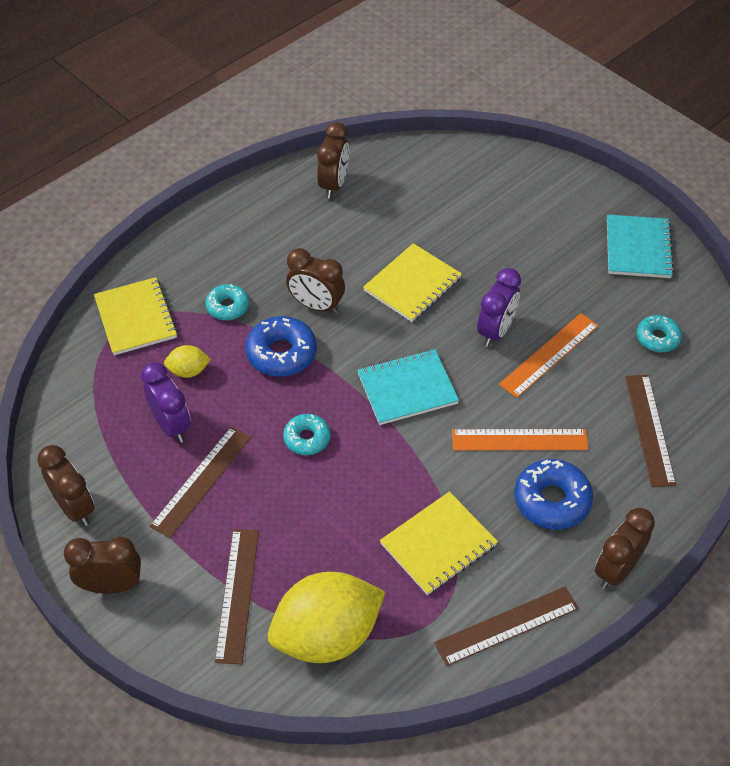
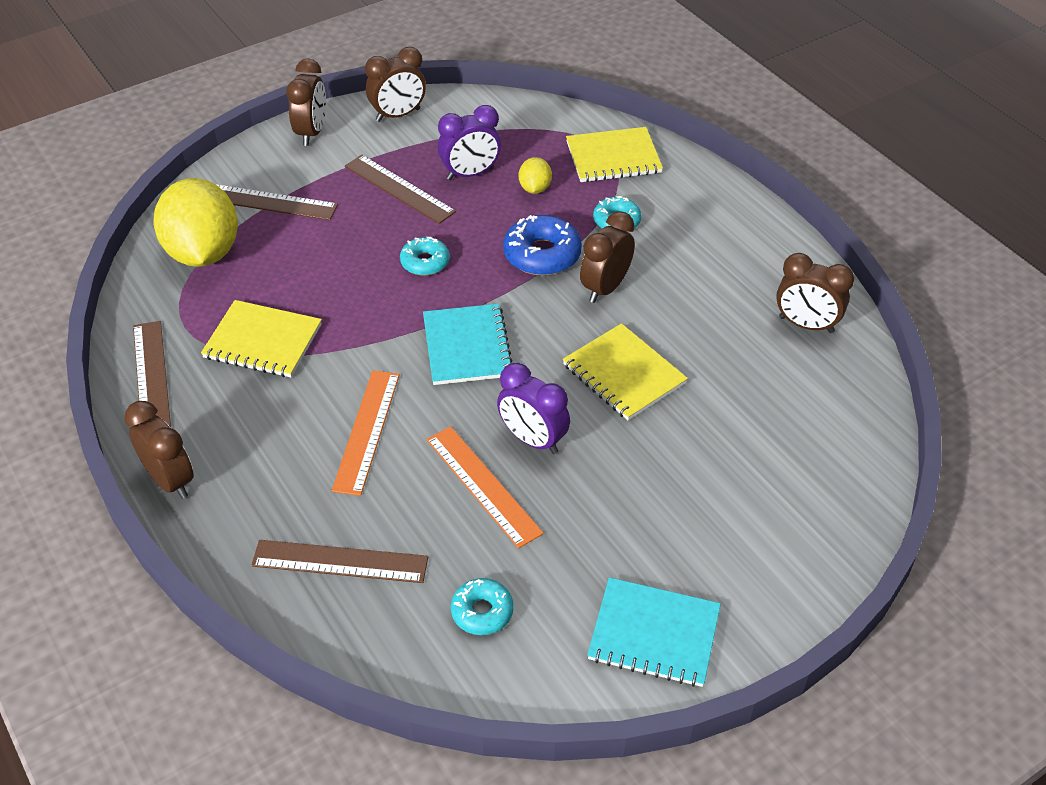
camera: 100 degrees right, 5 degrees down
(438, 544) = (263, 341): yellow notebook -> yellow notebook turned 45 degrees counterclockwise
(552, 500) = (277, 443): blue donut -> none

